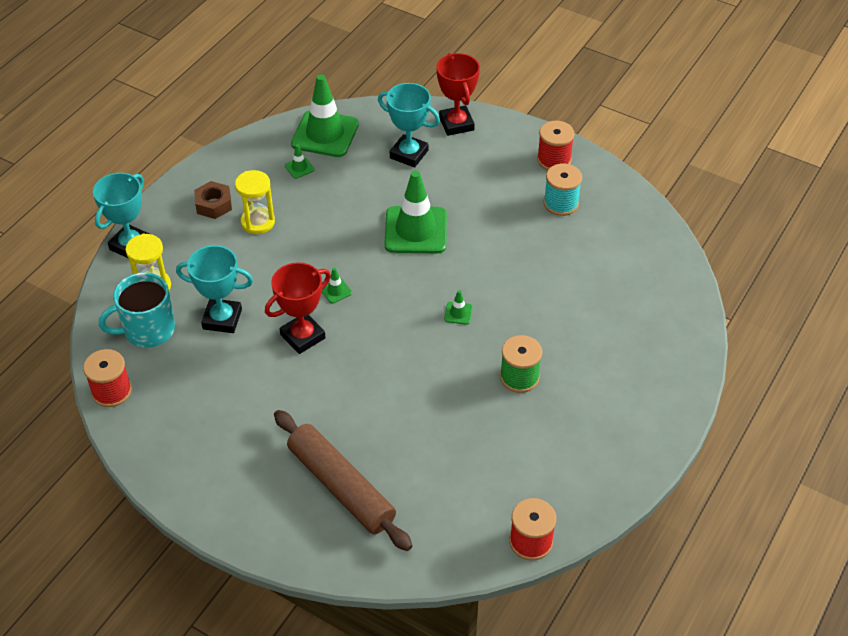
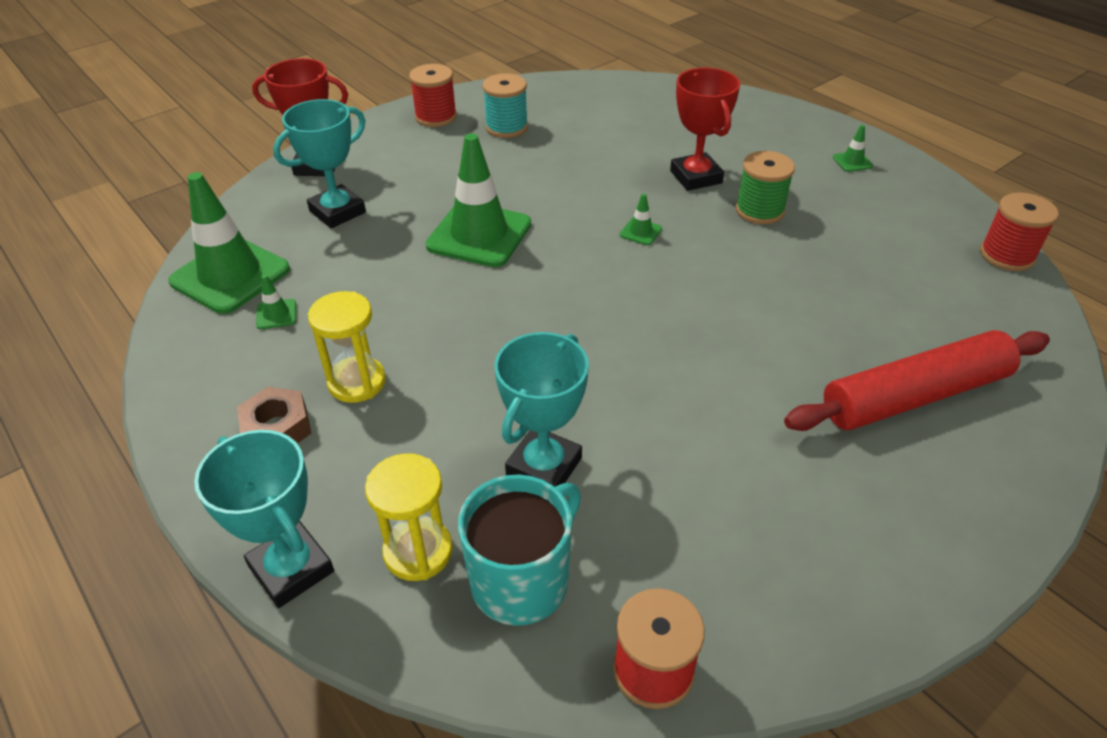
camera: 70 degrees left, 5 degrees down
(148, 330) = (522, 580): turquoise mug -> turquoise mug turned 135 degrees counterclockwise
(302, 336) = (621, 379): red trophy -> red trophy (696, 177)
(336, 291) = (548, 327): green traffic cone -> green traffic cone (852, 162)
(341, 486) = (914, 395): brown rolling pin -> red rolling pin

